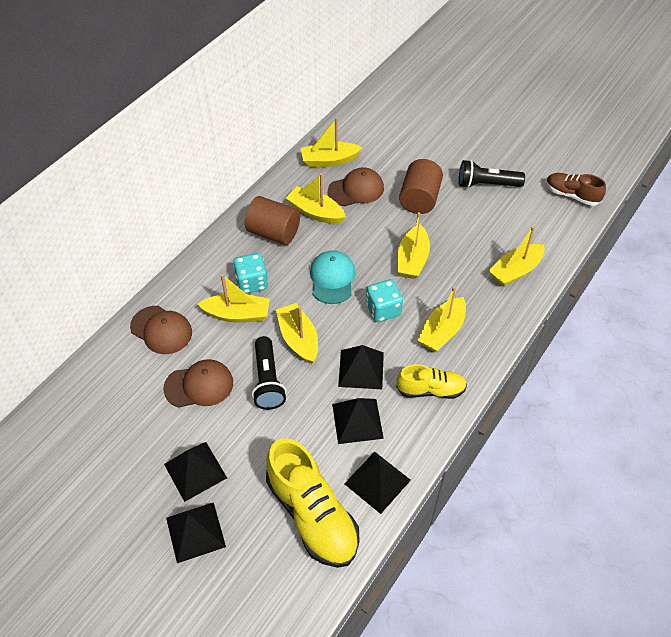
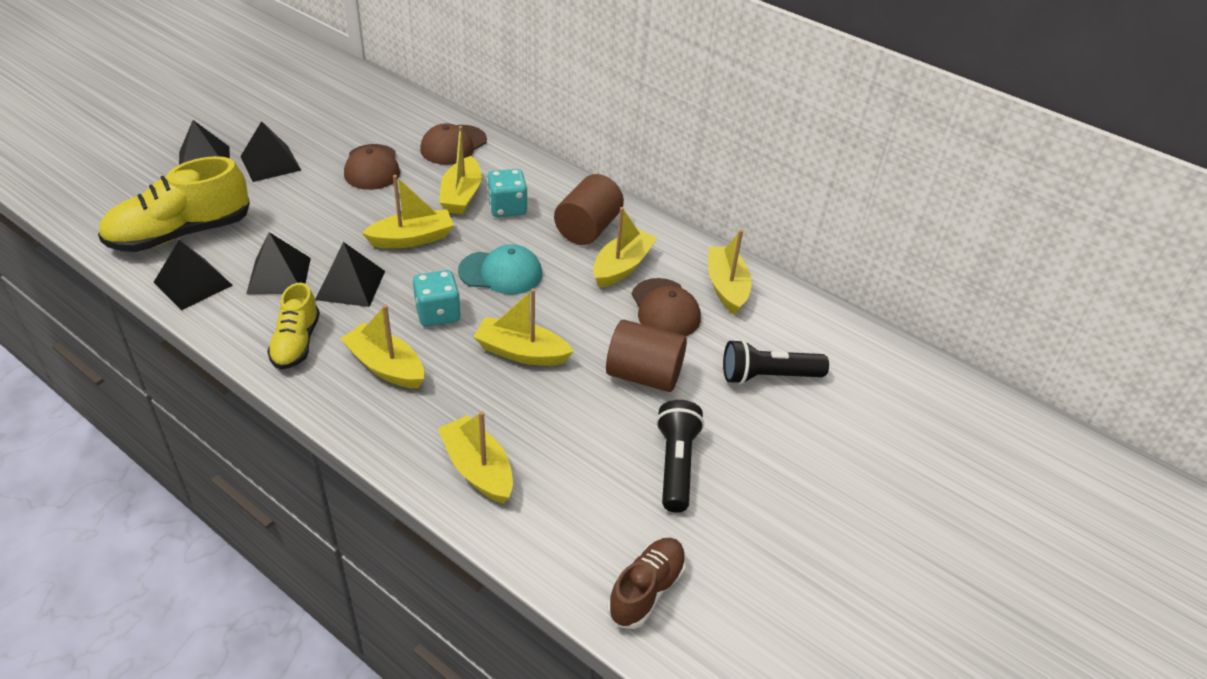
camera: 90 degrees right, 10 degrees down
(268, 380) = (361, 213): black flashlight -> black flashlight (768, 376)

